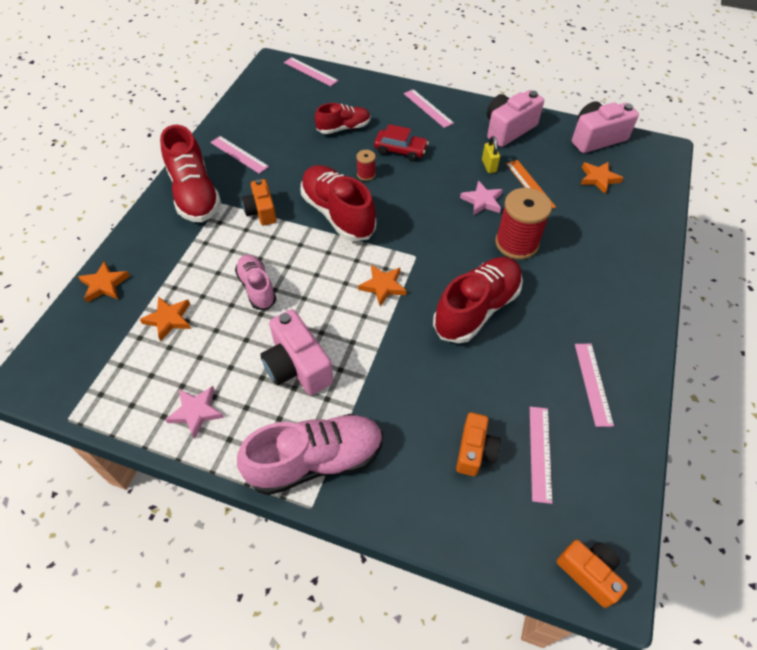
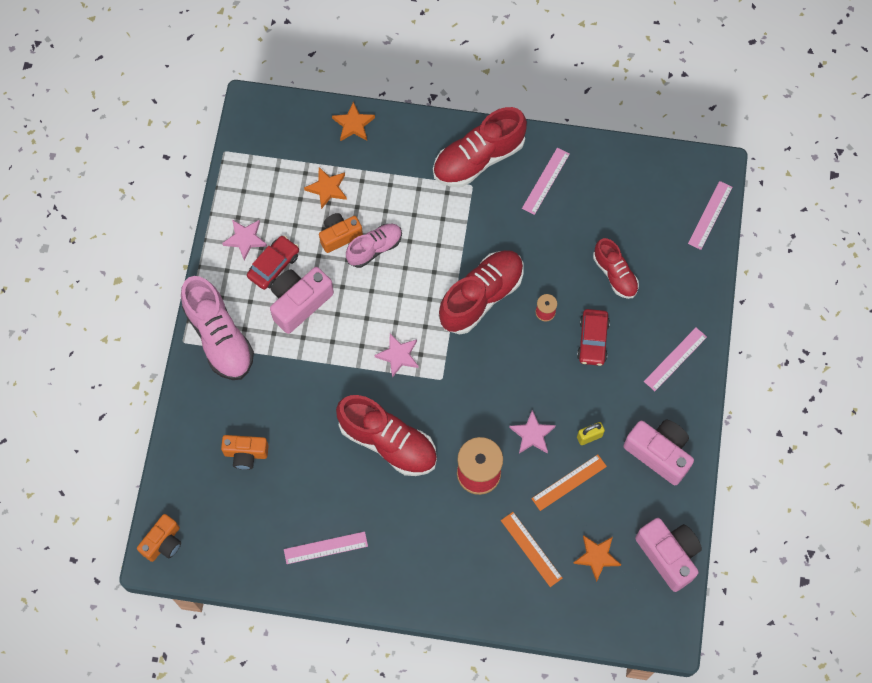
camera: 80 degrees right, 15 degrees up
(242, 386) = (274, 265): none -> red car
(261, 211) = (469, 225): orange camera -> orange camera (339, 236)
(383, 286) = (398, 355): orange star -> pink star
(540, 453) = (252, 505): pink ruler -> none
(592, 219) = (531, 549): none -> orange ruler

